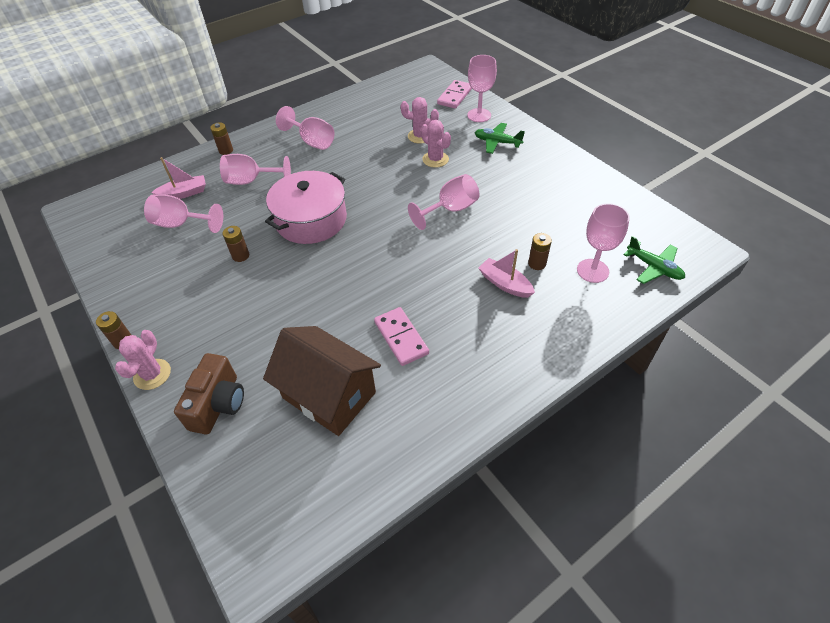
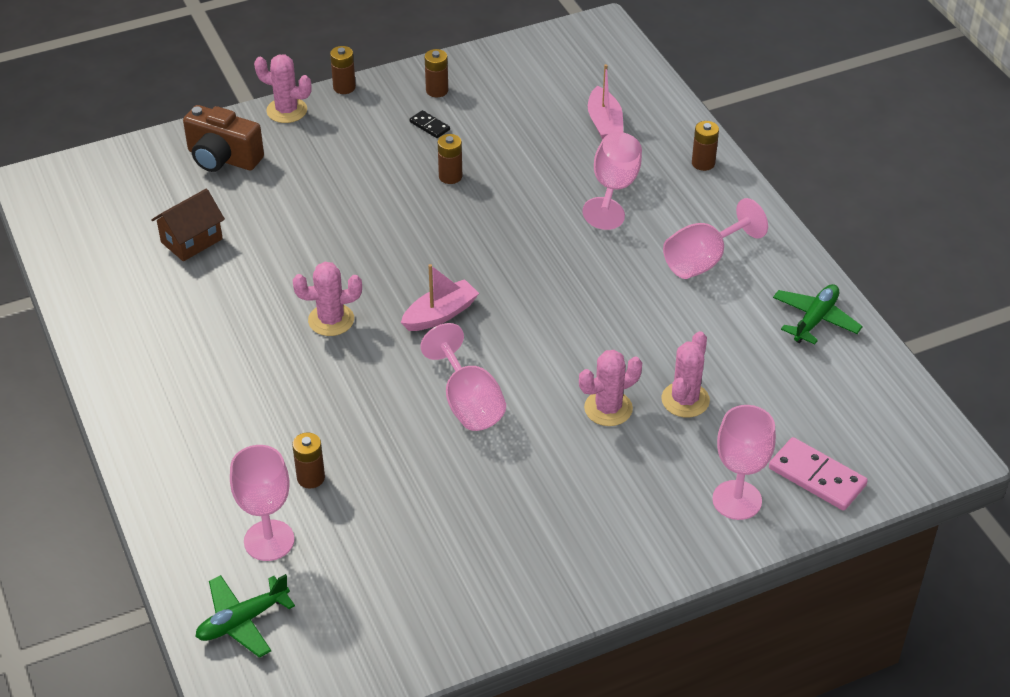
camera: 100 degrees right, 5 degrees down
(136, 282) = (437, 90): none -> brown battery
(181, 224) = (535, 123): pink goblet -> none
(181, 278) = (429, 126): none -> black domino
(311, 220) = (500, 246): pink pot -> none
(329, 395) = (191, 240): brown house -> brown house, size x0.56
(398, 286) = (331, 320): none -> pink cactus
(401, 338) = (243, 310): pink domino -> none
(497, 142) = (636, 506): green plane -> green plane (815, 320)
(504, 284) = (287, 431): pink boat -> pink boat (440, 314)

